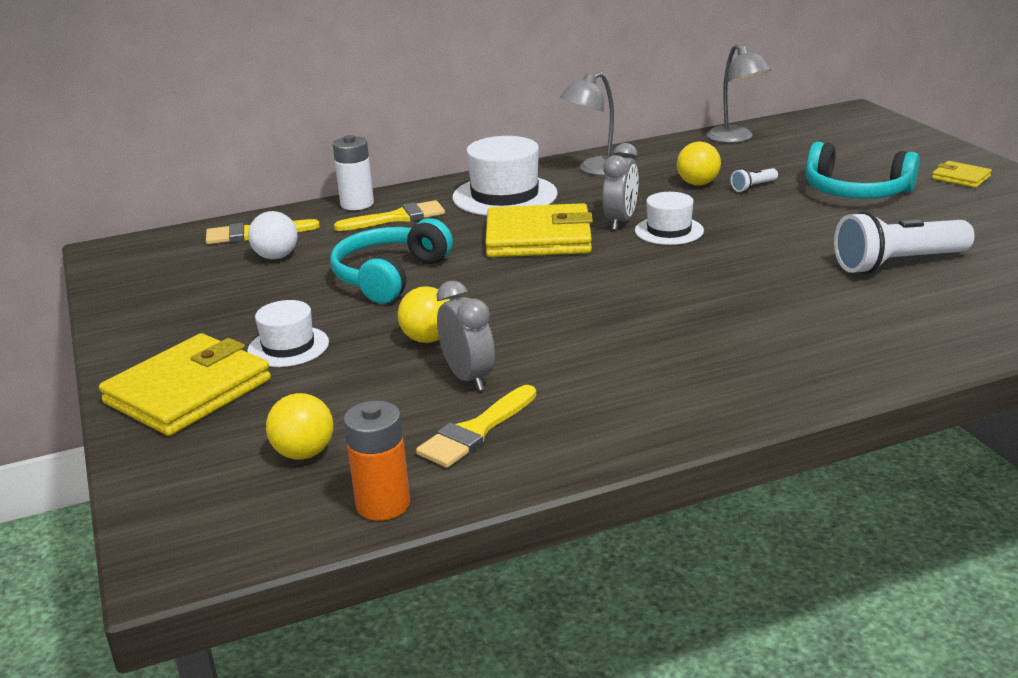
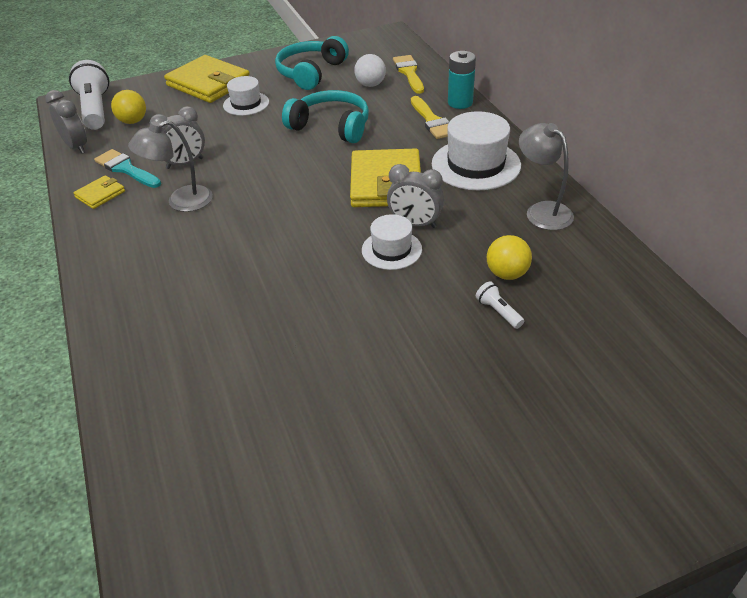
camera: 90 degrees right, 15 degrees up
(357, 204) = (460, 103): white battery -> turquoise battery
(383, 504) = (76, 146): orange battery -> grey clock
(428, 339) = (238, 147): yellow ball -> none
(475, 431) = (126, 169): yellow brush -> turquoise brush
(736, 138) = (657, 313): grey lamp -> grey lamp (181, 202)
(856, 191) = (485, 392): turquoise headphones -> turquoise headphones (311, 72)
(898, 264) = (293, 390): white flashlight -> white flashlight (95, 109)
(961, 177) = (536, 508): yellow wallet -> yellow wallet (100, 194)

